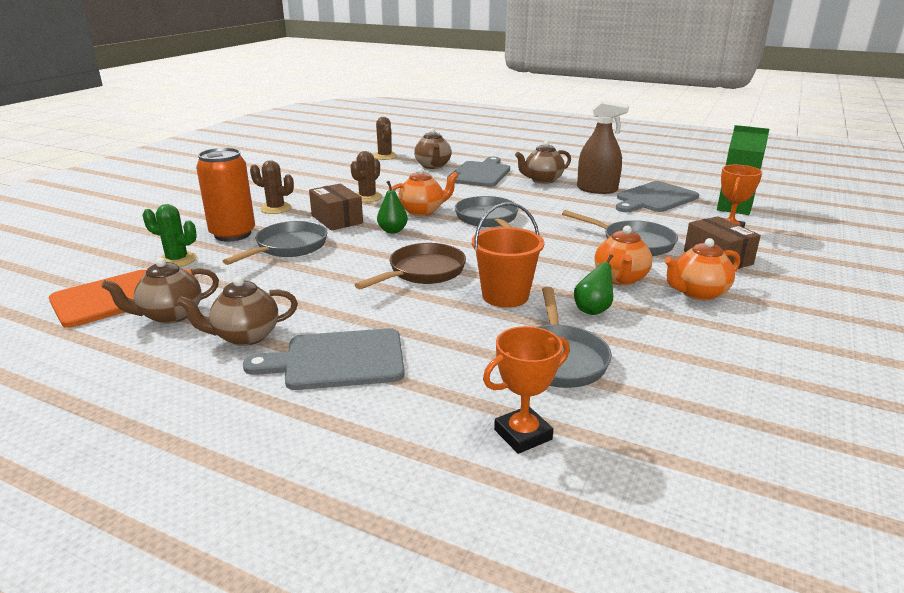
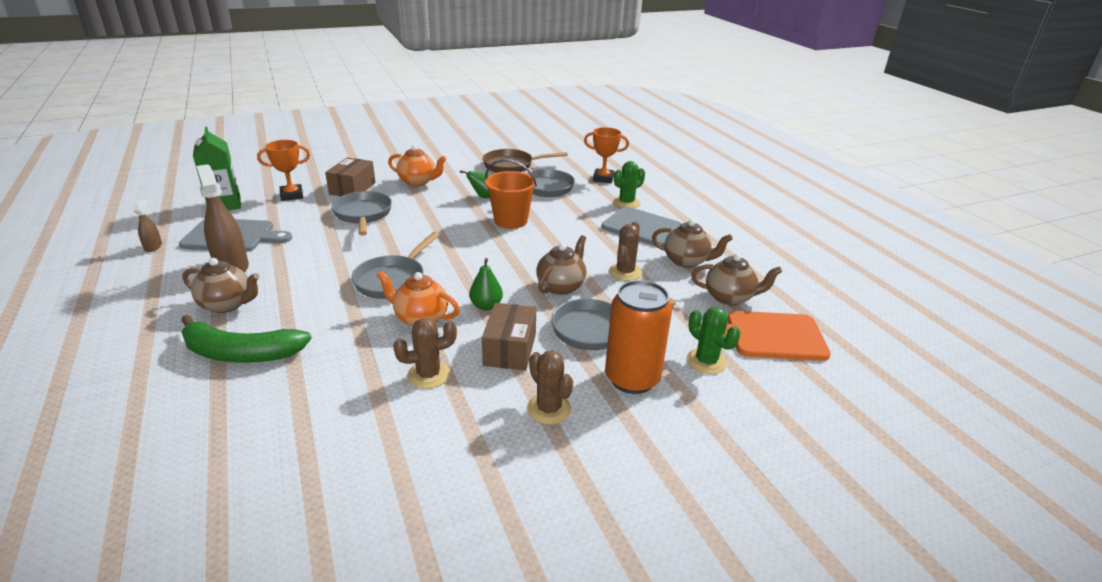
camera: 140 degrees left, 5 degrees up
(385, 156) = (223, 494): brown cactus -> brown cactus (625, 272)
(415, 395) = (626, 203): none -> green cactus
(423, 272) = (529, 256): brown pan -> brown pan (512, 166)
(433, 166) = (239, 409): brown teapot -> brown teapot (561, 286)
(480, 174) = (240, 353): grey cutting board -> green banana
(620, 279) = (432, 202): orange teapot -> none
(668, 180) = (153, 247): none -> brown spray bottle

